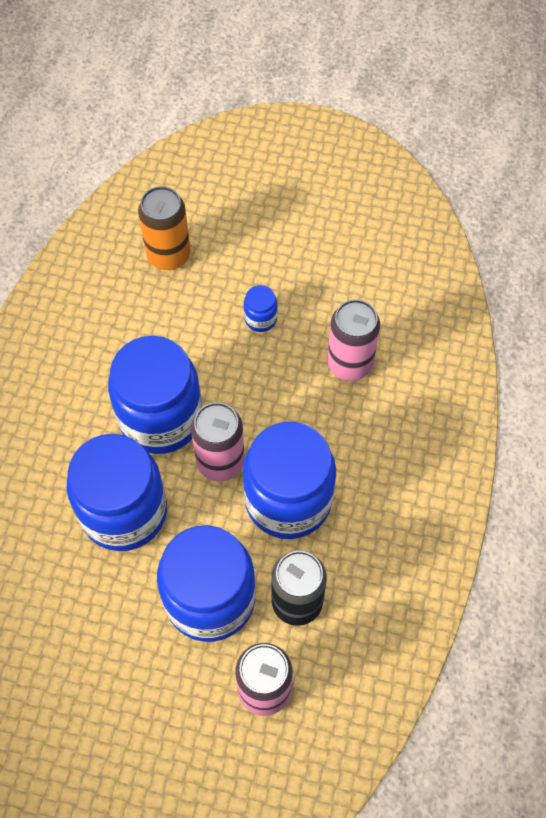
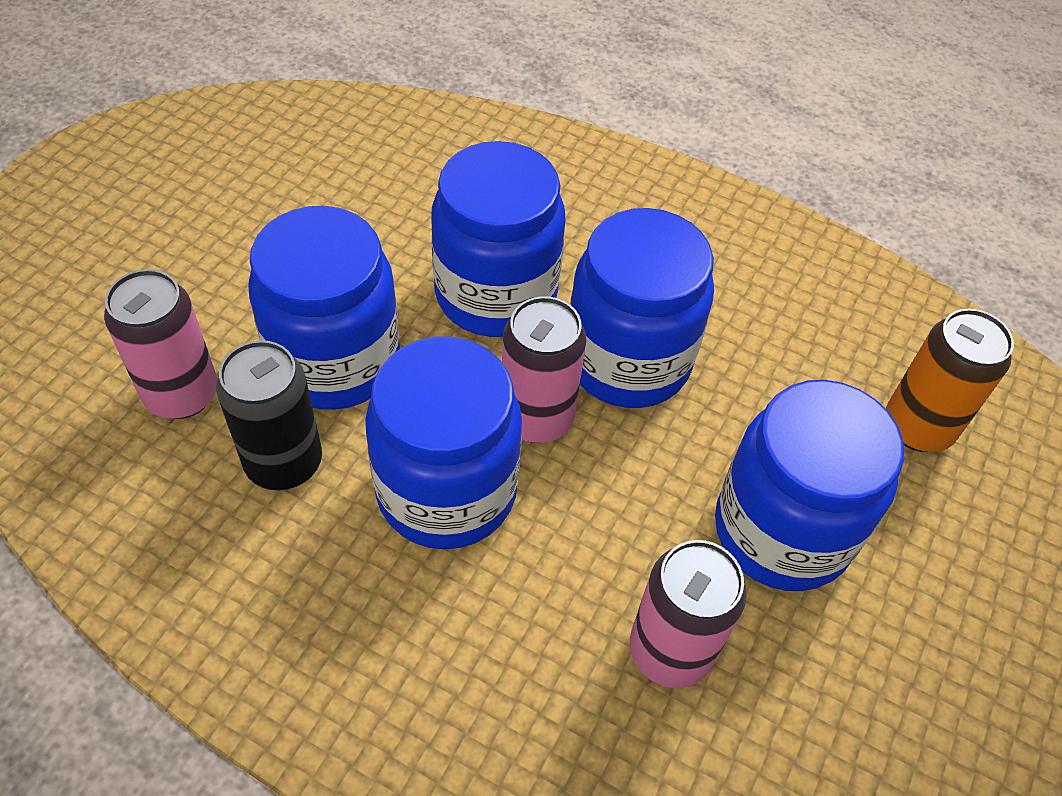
camera: 100 degrees right, 10 degrees down
(260, 318) = (782, 531): blue jar -> blue jar, size x2.45

